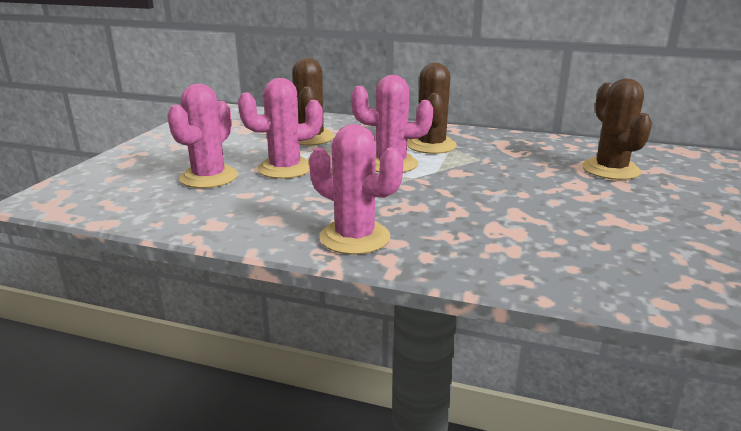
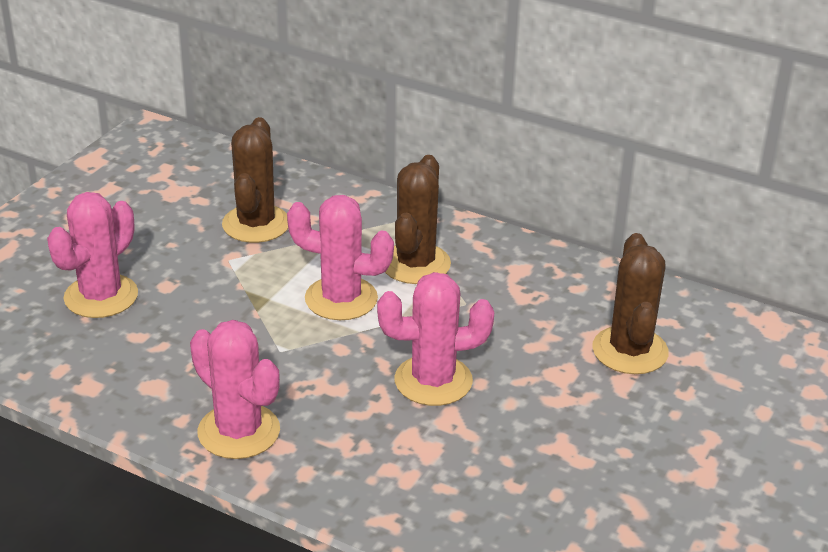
camera: 10 degrees right, 10 degrees up
(285, 169) = (200, 290): pink cactus -> pink cactus (433, 381)

